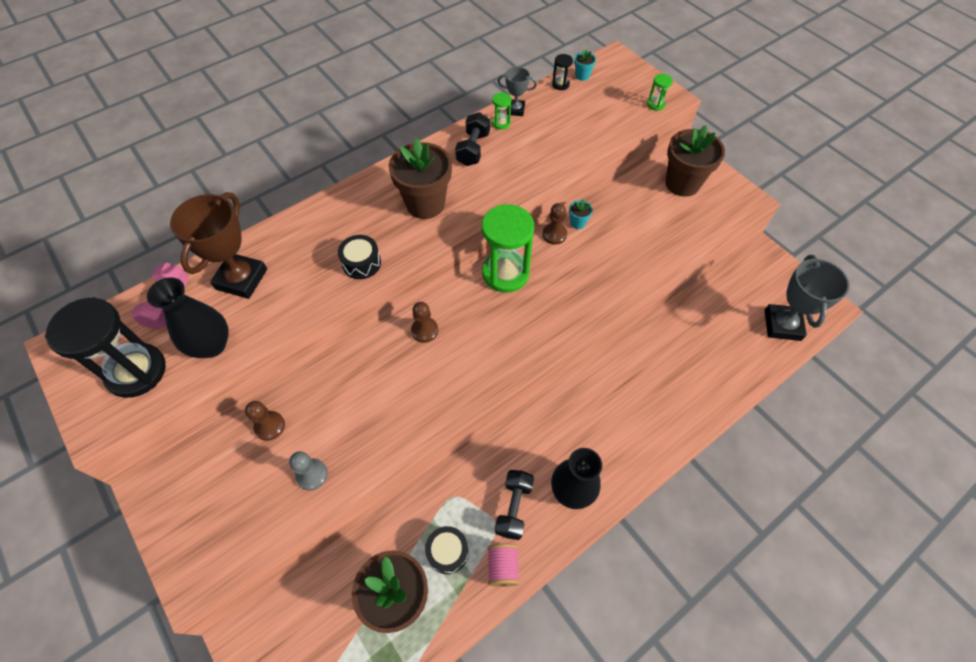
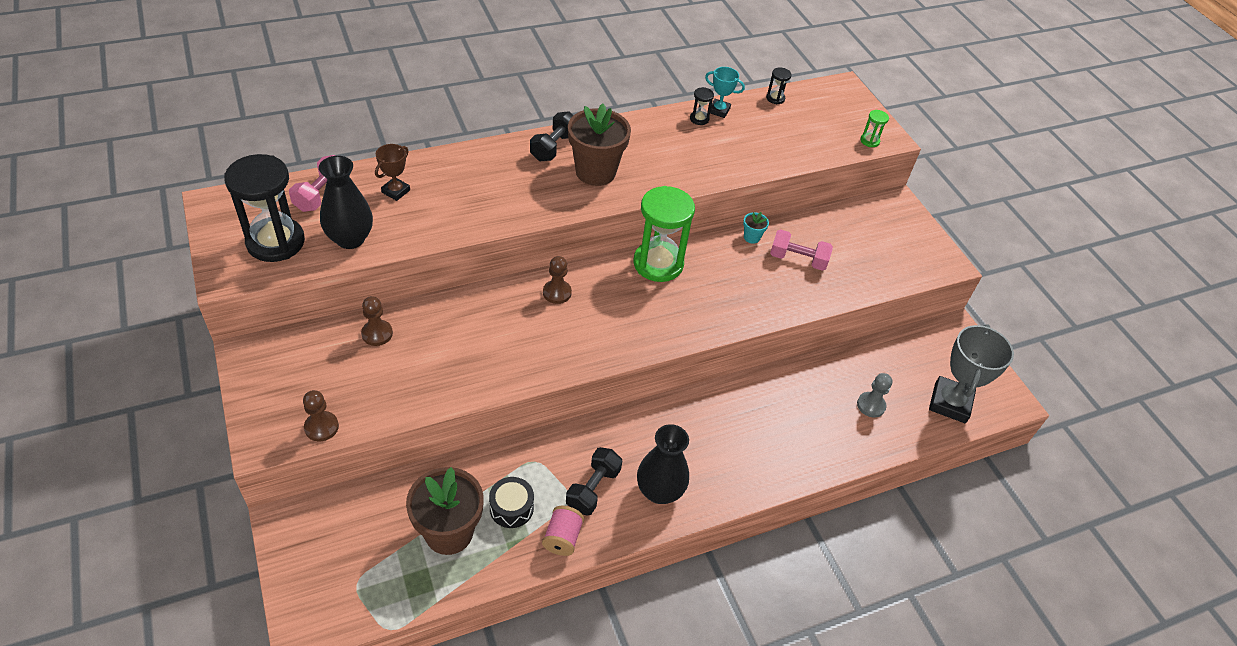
camera: 10 degrees right, 10 degrees down
(241, 279) = (396, 191): brown trophy -> brown trophy, size x0.53
(312, 474) = (403, 385): grey pawn -> grey pawn (871, 405)
(361, 263) = (514, 207): black drum -> none
(473, 149) = (661, 135): black dumbbell -> black dumbbell (554, 147)
(501, 123) = (699, 119): green hourglass -> black hourglass
(515, 110) = (719, 110): grey trophy -> turquoise trophy
(554, 234) = (722, 241): brown pawn -> brown pawn (321, 427)
(582, 76) = (801, 96): turquoise flower pot -> none
(624, 233) = (798, 259): none -> pink dumbbell
(682, 183) = (880, 229): brown flower pot -> none

